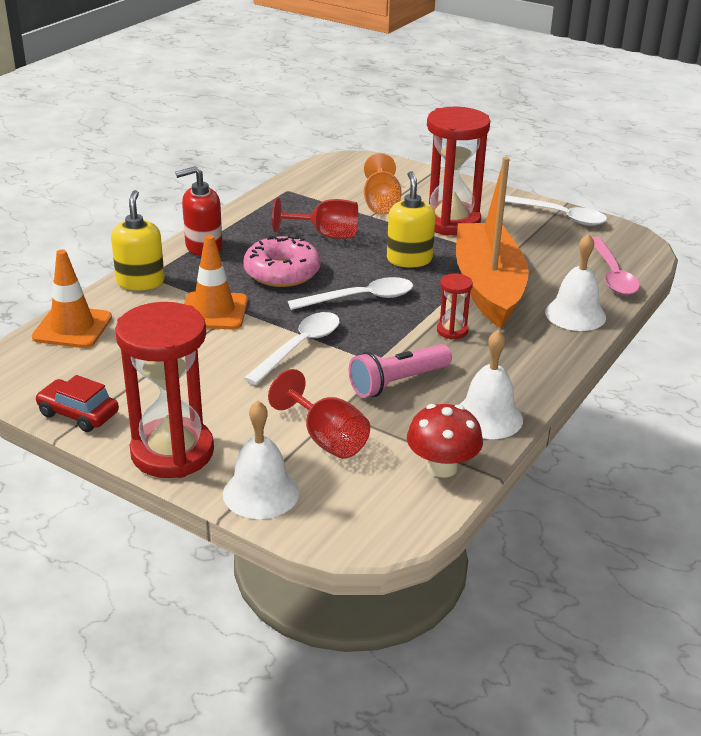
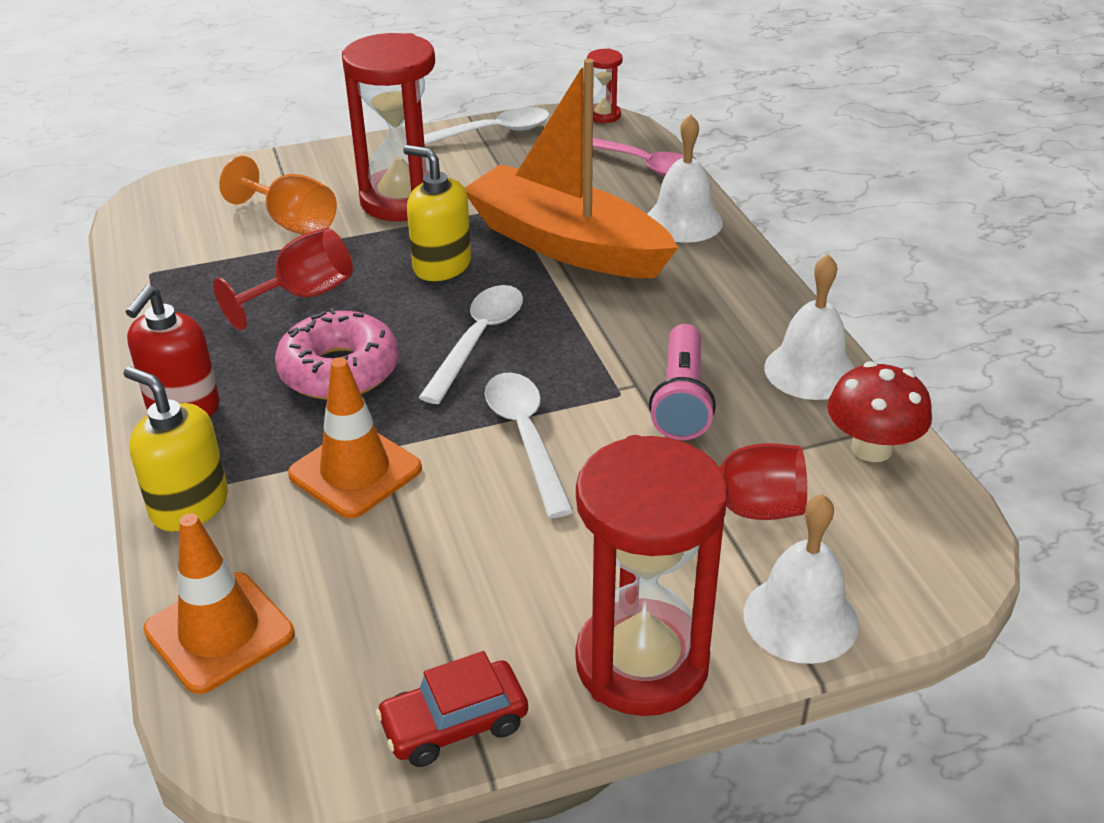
camera: 50 degrees left, 5 degrees up
(452, 331) = (623, 311): red hourglass -> red hourglass (603, 115)

